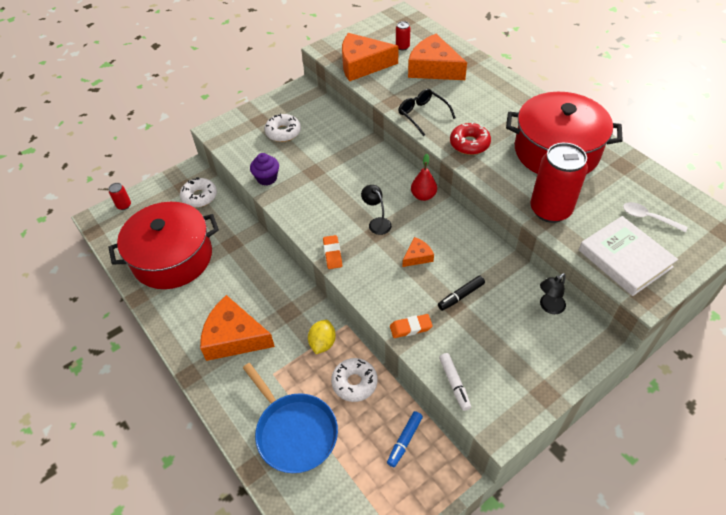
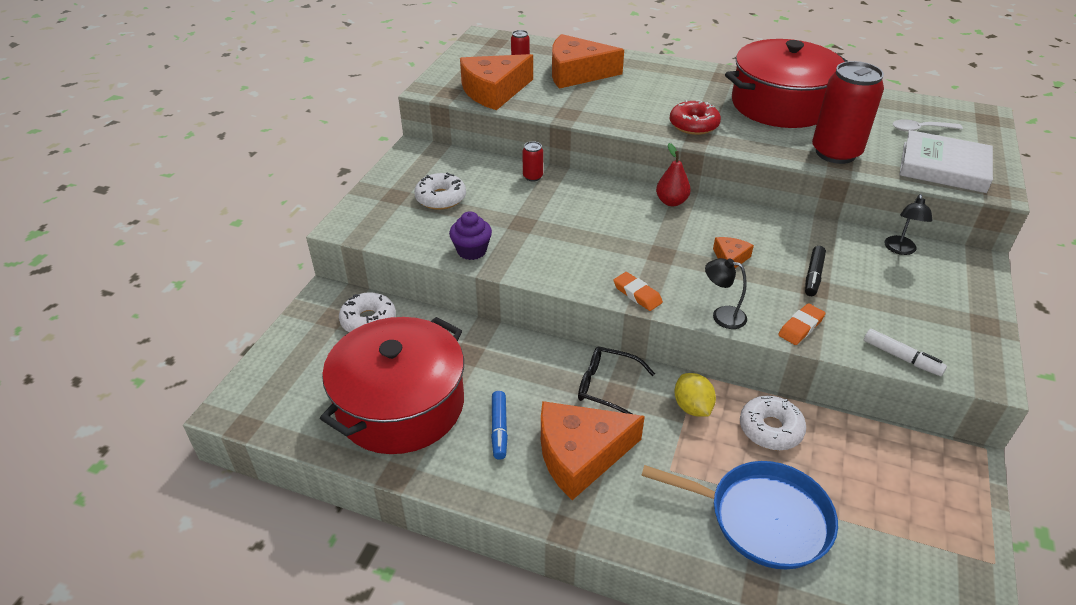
camera: 35 degrees left, 10 degrees down
(124, 205) = (261, 375): red can -> red can (533, 177)
(377, 223) = (651, 245): black lamp -> black lamp (722, 316)
(404, 441) = (883, 458): blue marker -> blue marker (499, 429)
(422, 115) = (615, 115): black glasses -> black glasses (607, 387)

